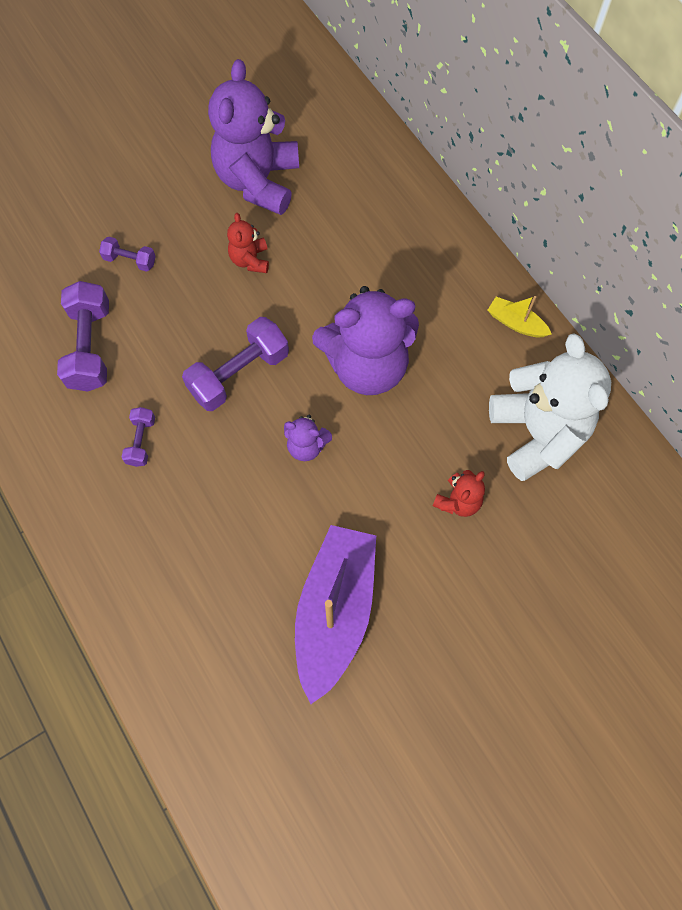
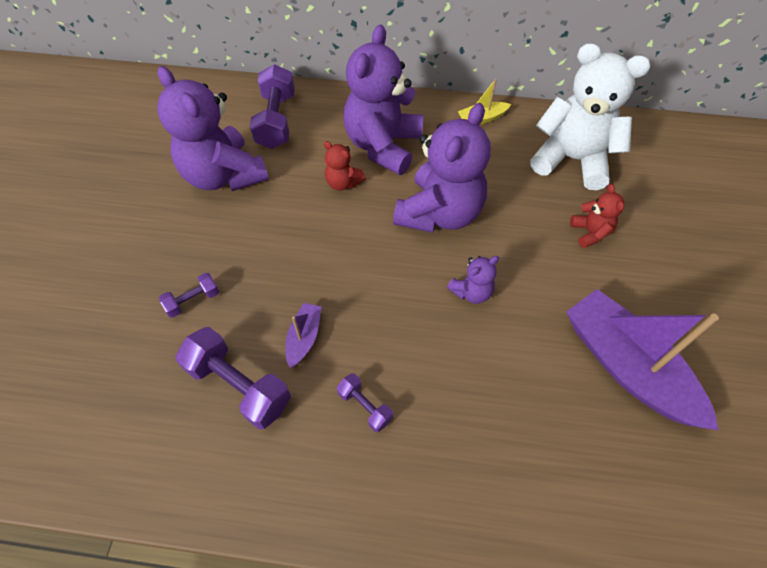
camera: 50 degrees left, 10 degrees down
(162, 358) = (304, 338): none -> purple boat
(239, 374) = (370, 294): purple dumbbell -> purple dumbbell (276, 121)
(250, 260) = (282, 223): red teddy bear -> red teddy bear (343, 183)
(402, 269) = (383, 146): none -> purple teddy bear

